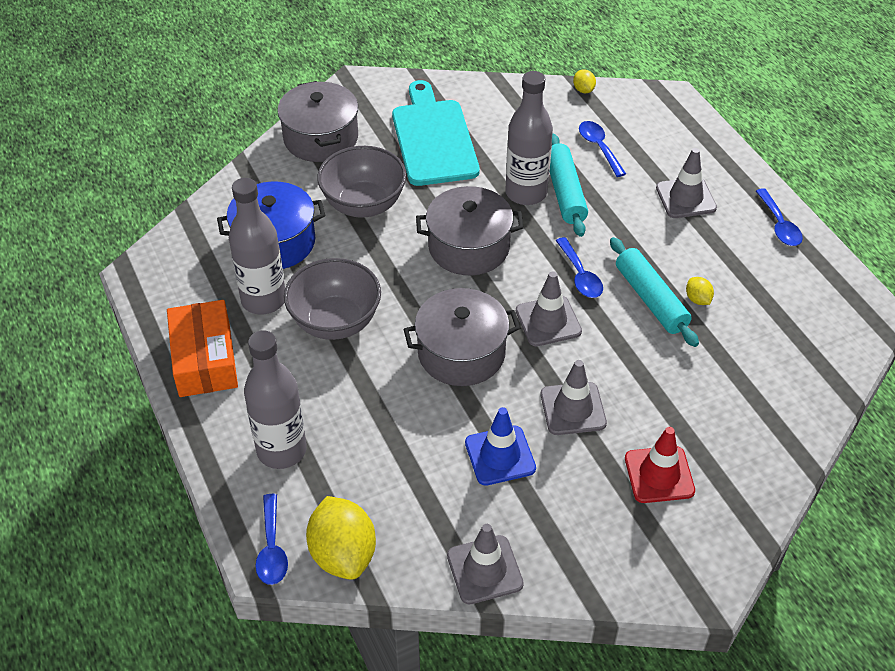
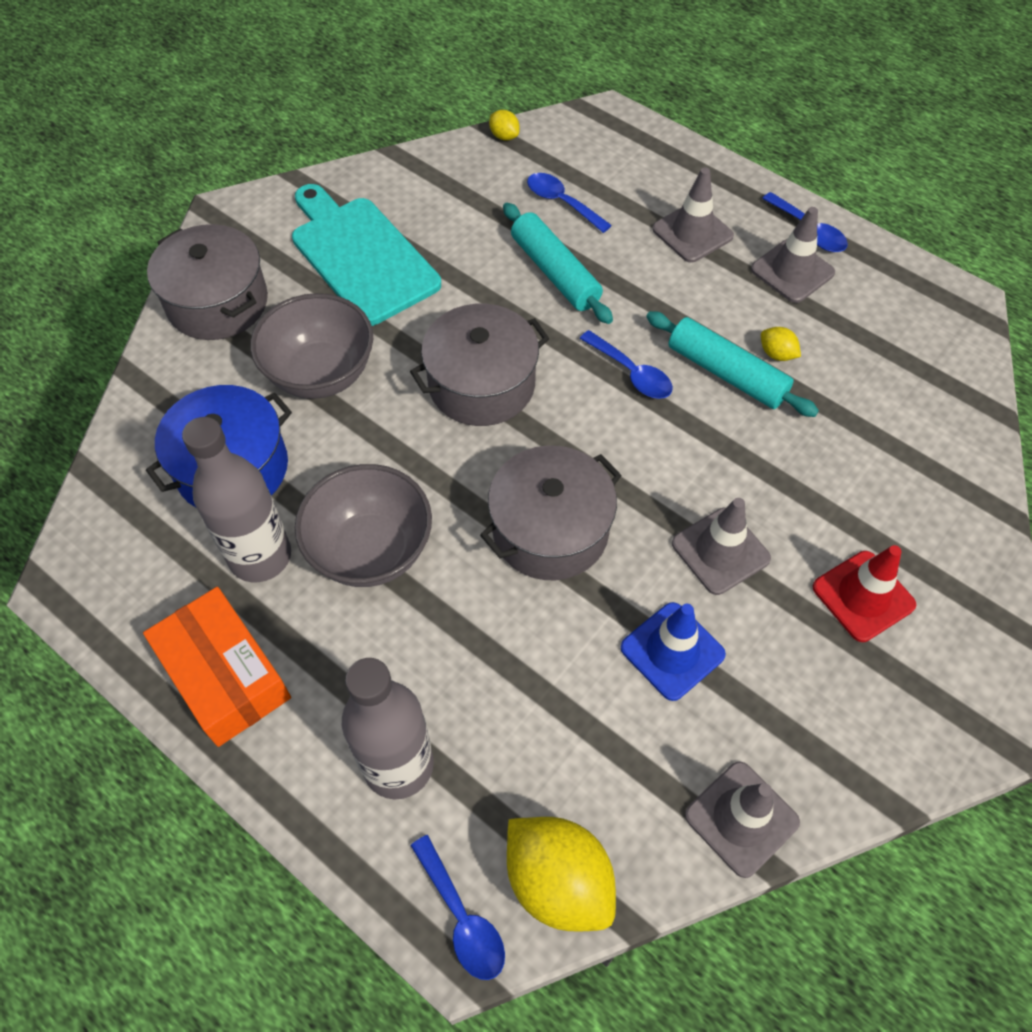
camera: 25 degrees left, 10 degrees up
(526, 193) = (510, 289): grey bottle -> none
(548, 321) = (628, 447): grey traffic cone -> grey traffic cone (792, 271)

